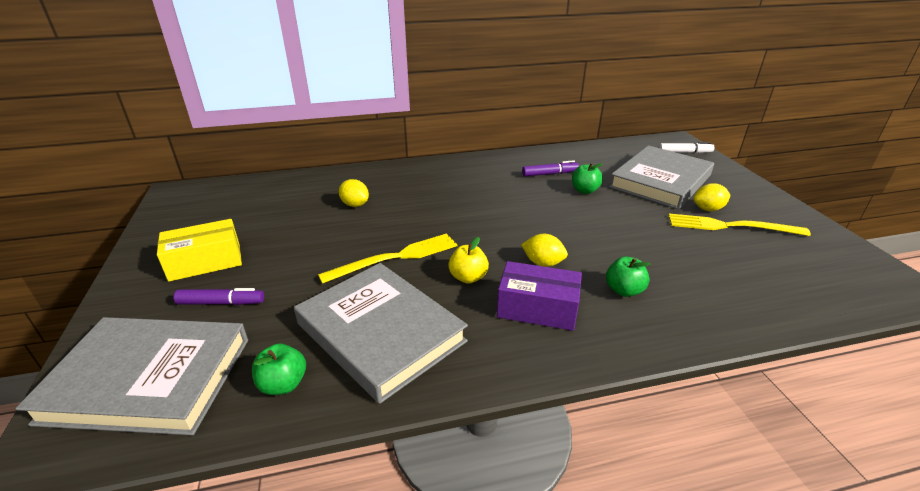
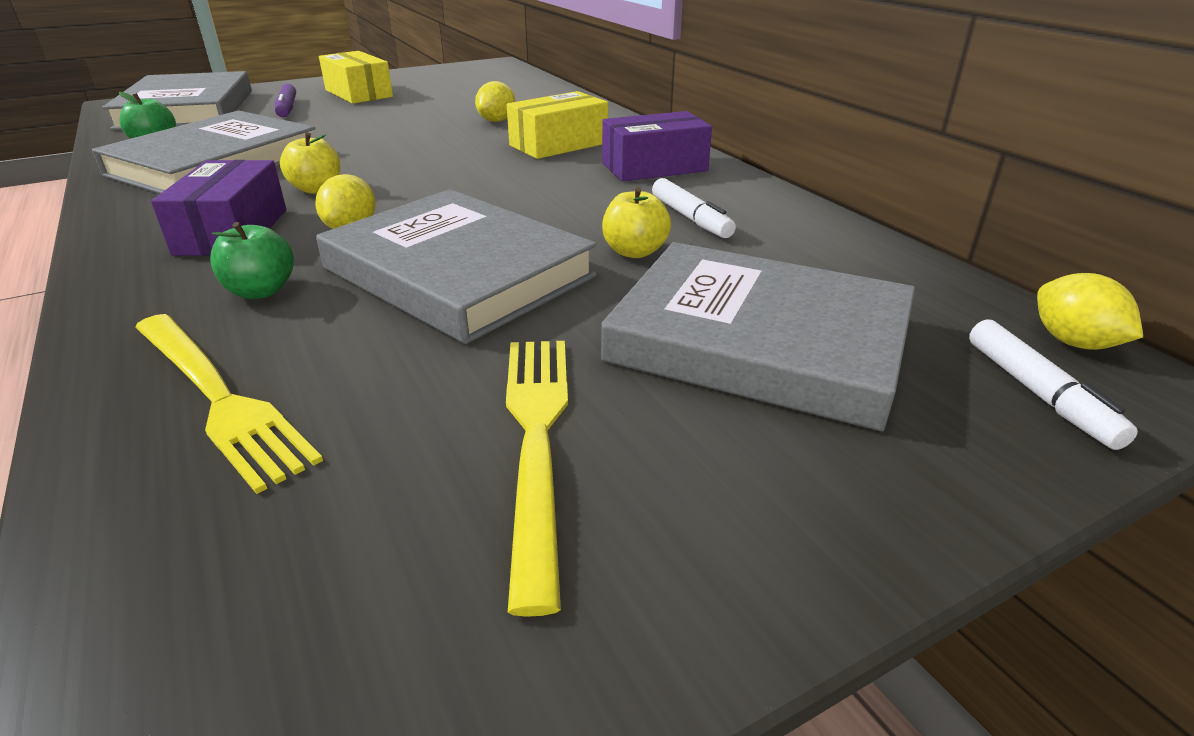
camera: 75 degrees right, 0 degrees up
(395, 258) = (366, 152): yellow fork -> yellow fork (218, 397)
(423, 190) = (558, 144): none -> yellow box
(478, 171) = (654, 167): none -> purple box
(549, 174) = (690, 218): purple marker -> white marker
(584, 190) = (634, 252): green apple -> yellow apple
(603, 233) = (458, 272): none -> grey book
(708, 209) = (626, 408): yellow lemon -> yellow lemon (1073, 342)

